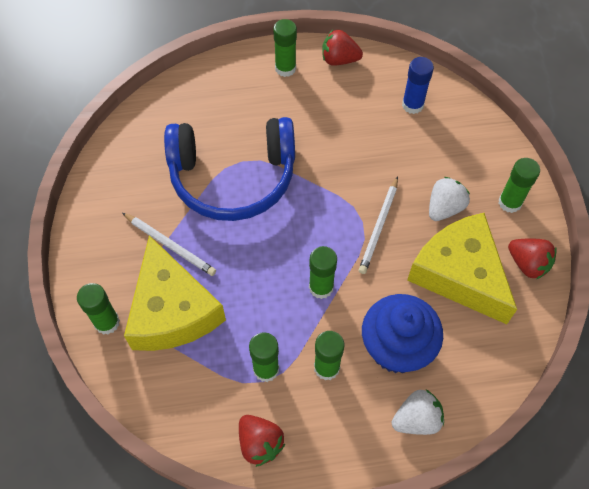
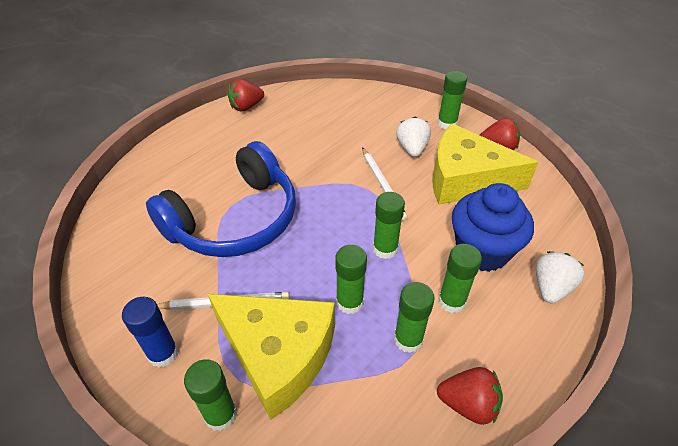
camera: 40 degrees left, 15 degrees down
(285, 68) = (209, 130): green glue stick -> green glue stick (349, 302)
(412, 105) = (326, 106): blue glue stick -> blue glue stick (163, 353)

